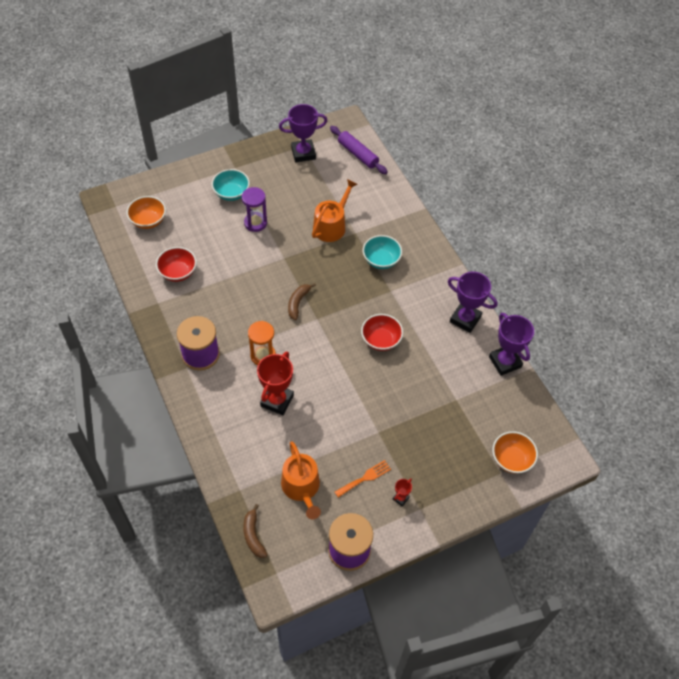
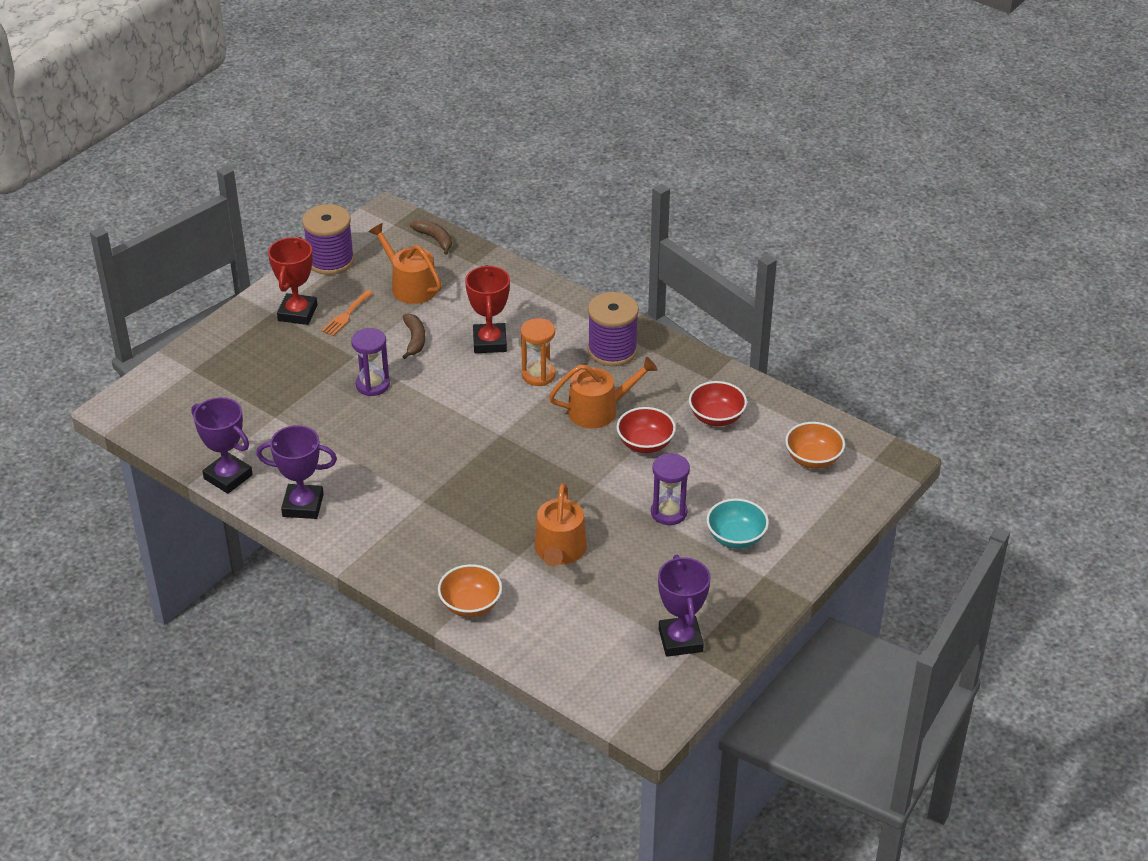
camera: 155 degrees right, 15 degrees down
(244, 310) = (599, 410): none -> orange watering can
(298, 303) = (537, 442): brown banana -> brown banana (414, 340)
(303, 153) = (680, 640): purple trophy -> purple trophy turned 60 degrees counterclockwise
(357, 154) = (594, 675): purple rolling pin -> none
(378, 398) = (372, 385): none -> purple hourglass
(381, 260) = (459, 533): turquoise bowl -> none
(381, 340) = (403, 442): red bowl -> red bowl (645, 444)
(401, 498) = (297, 313): red trophy -> red trophy, size x2.18
(511, 459) = (183, 386): orange bowl -> orange bowl (470, 605)

